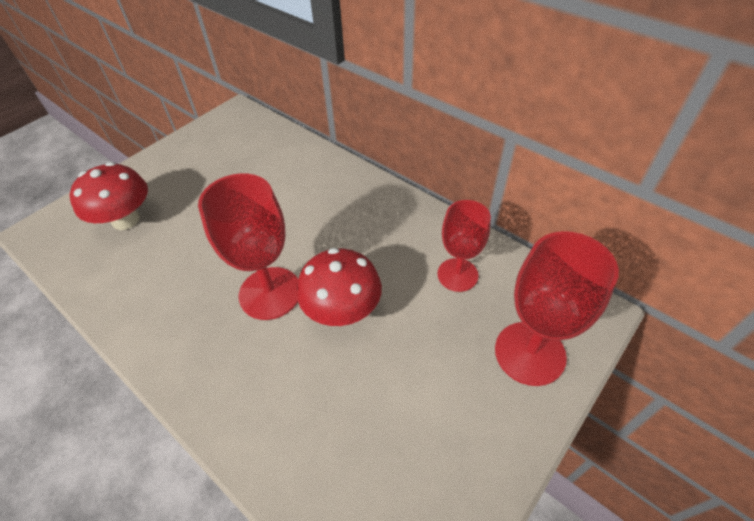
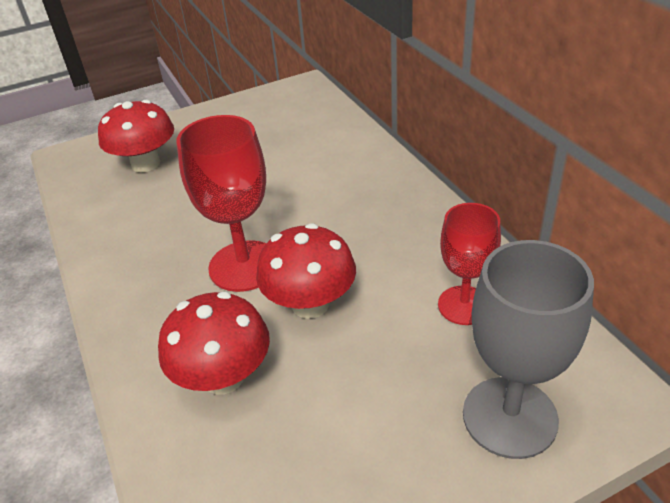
camera: 25 degrees right, 10 degrees down
(304, 399) = (223, 377): none -> red mushroom
(529, 353) = (509, 417): red goblet -> grey goblet

